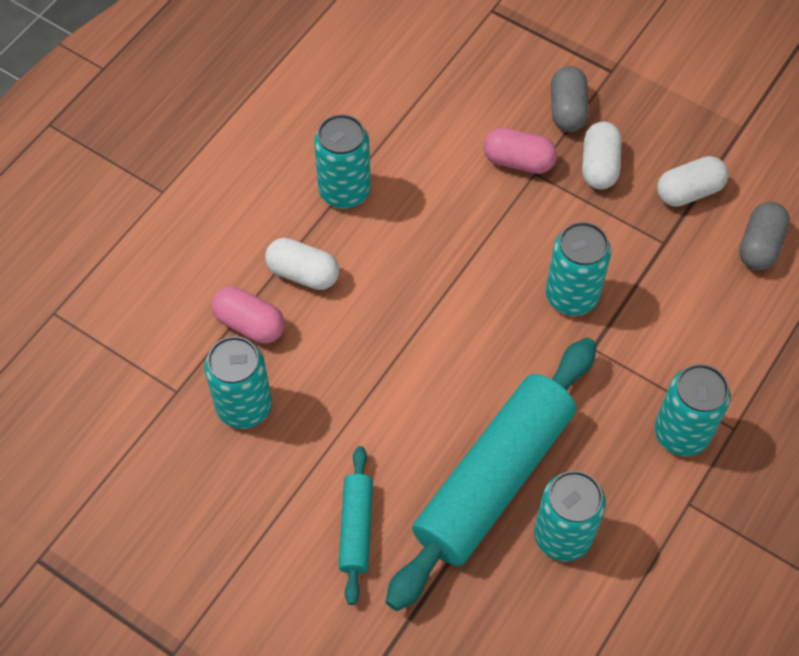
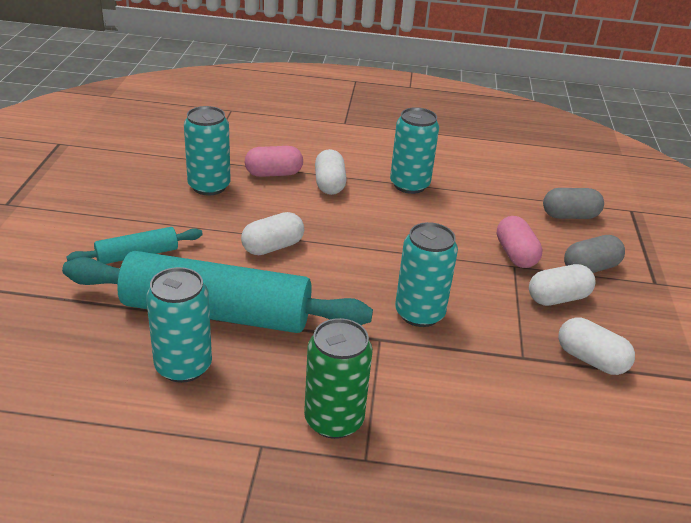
camera: 60 degrees right, 25 degrees down
(250, 324) = (273, 174): pink capsule -> pink capsule turned 75 degrees clockwise
(403, 384) = (273, 247): none -> white capsule
(681, 433) = (334, 420): turquoise can -> green can
(760, 246) = (584, 426): grey capsule -> grey capsule (569, 216)

